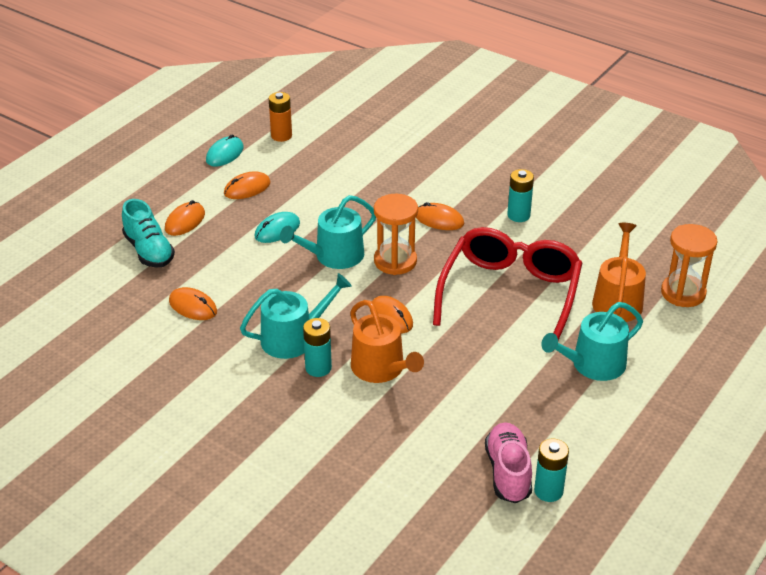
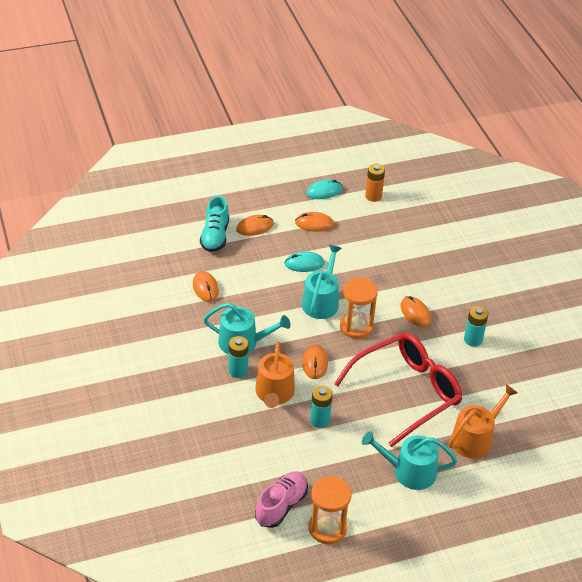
camera: 35 degrees right, 5 degrees up
(334, 256) = (321, 301): turquoise watering can -> turquoise watering can turned 105 degrees clockwise
(548, 491) = (293, 532): turquoise battery -> turquoise battery (320, 420)
(683, 293) = (527, 460): orange hourglass -> orange hourglass (327, 528)

